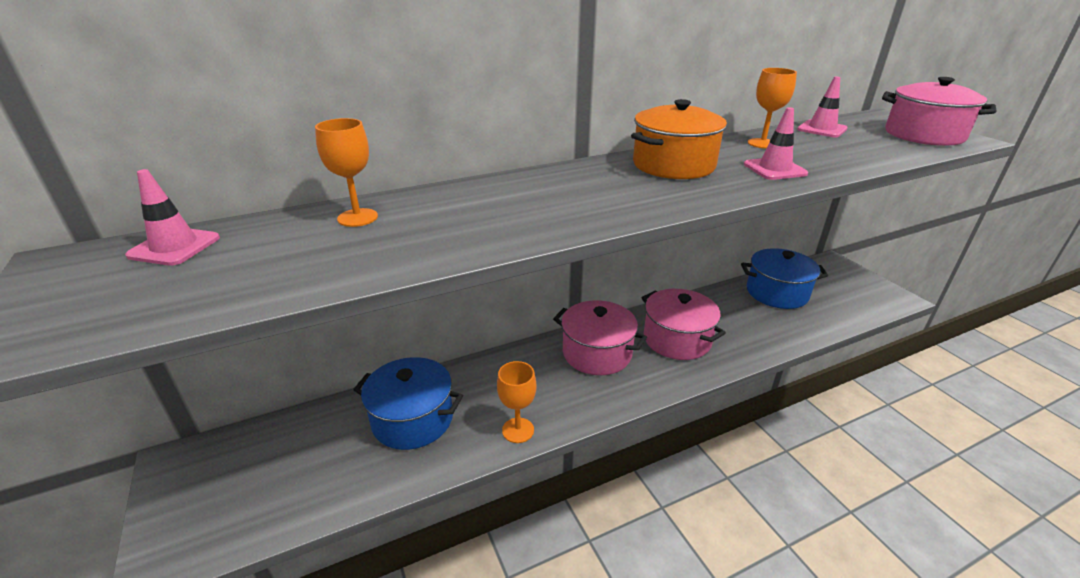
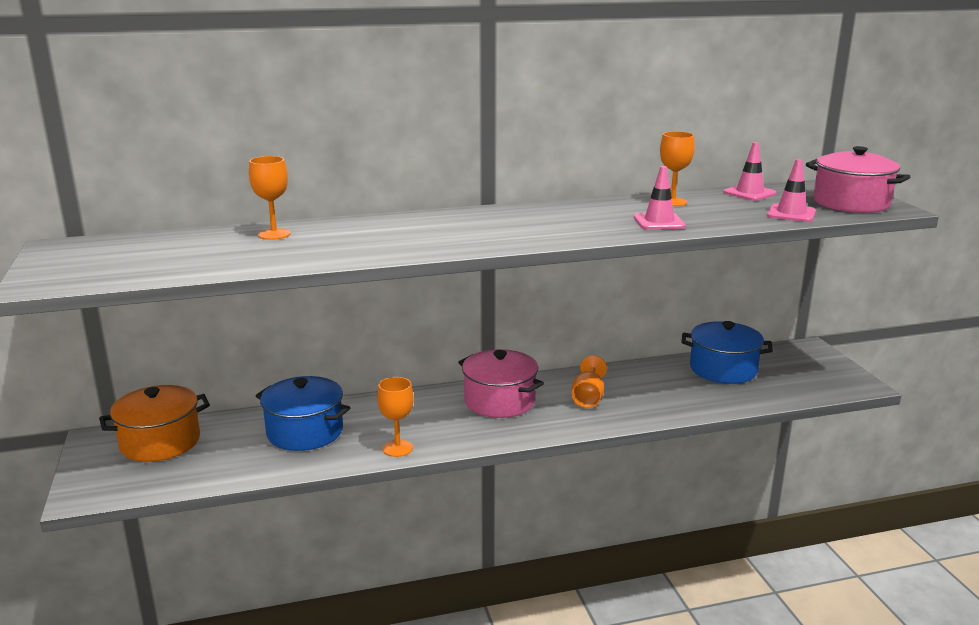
camera: 10 degrees right, 10 degrees down
(174, 247) = (136, 243): pink traffic cone -> pink traffic cone (791, 214)
(673, 165) = (566, 214): orange pot -> orange pot (160, 442)
(677, 339) = (588, 398): pink pot -> orange goblet

